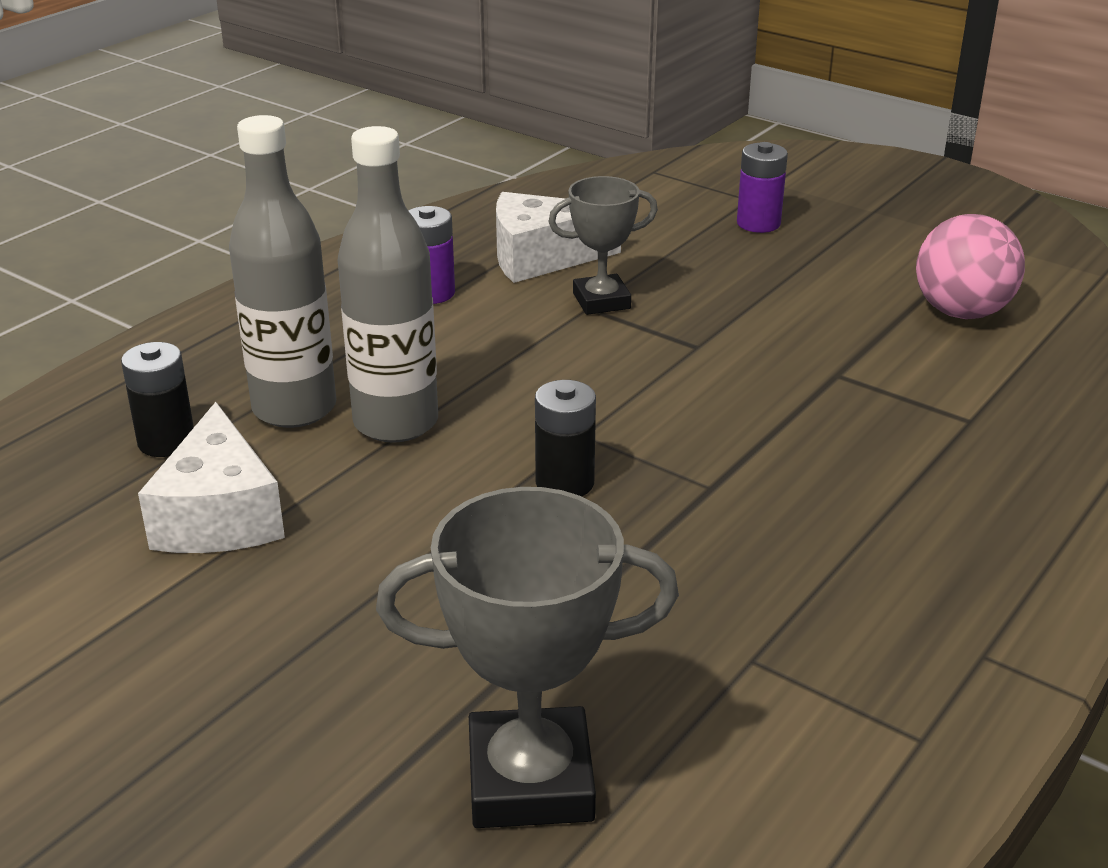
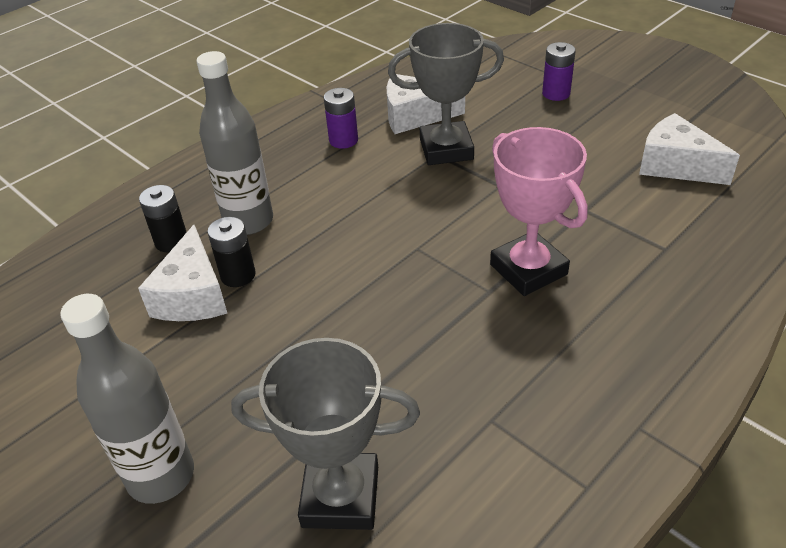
camera: 10 degrees right, 10 degrees up
(396, 423) = (306, 234): grey bottle -> grey bottle (161, 476)
(565, 483) = (399, 283): black battery -> black battery (238, 275)
(601, 301) = (446, 149): grey trophy -> grey trophy, size x1.60
(766, 456) = (528, 269): none -> pink trophy
(961, 312) = (675, 165): pink ball -> white cheese

